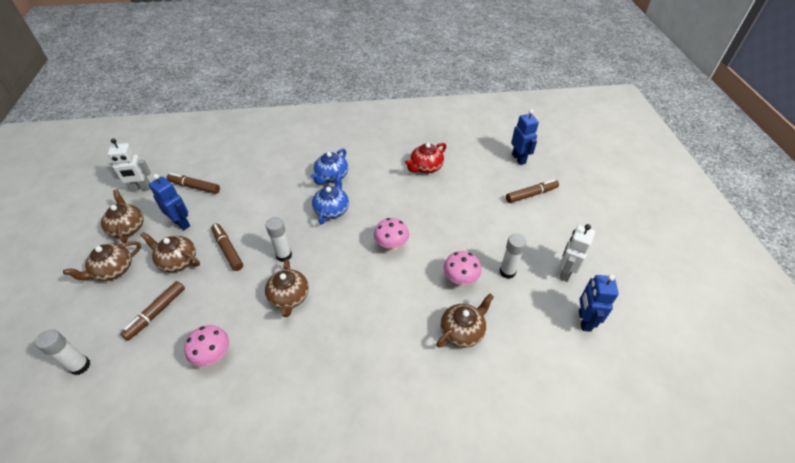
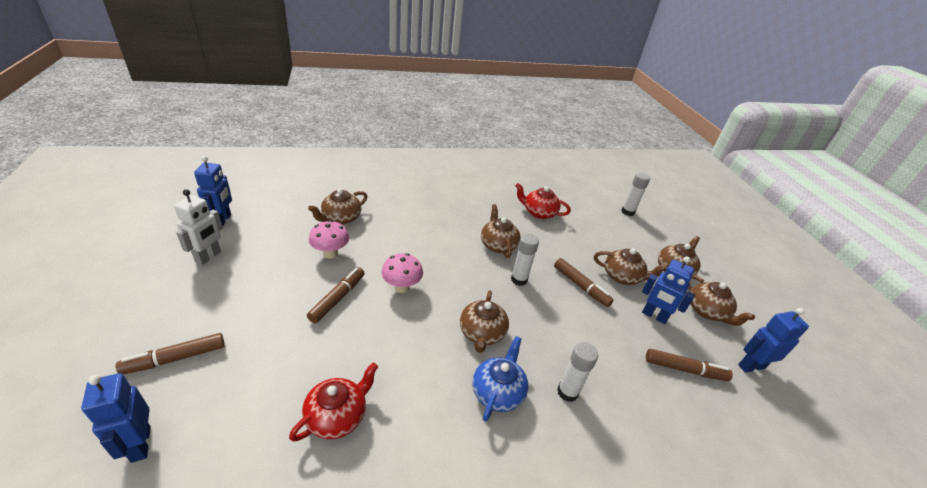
camera: 170 degrees right, 10 degrees down
(141, 188) = (751, 366): white robot -> blue robot
(156, 313) = (604, 238): brown marker -> brown marker (338, 298)
(213, 356) = (539, 213): pink mushroom -> red teapot
(332, 210) = (482, 333): blue teapot -> brown teapot
(507, 272) = (275, 259): white glue stick -> white glue stick (567, 392)

